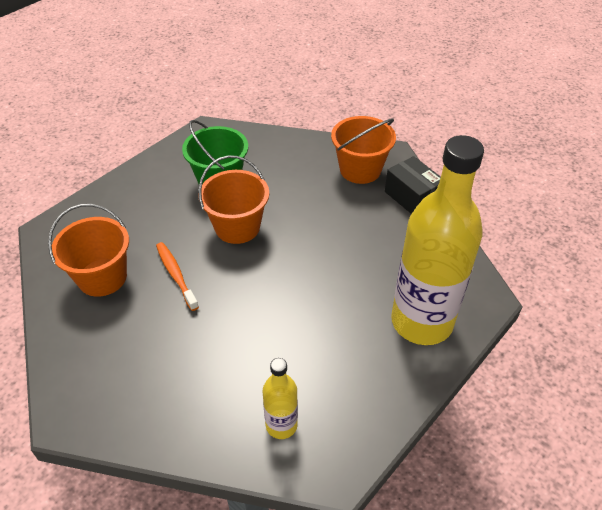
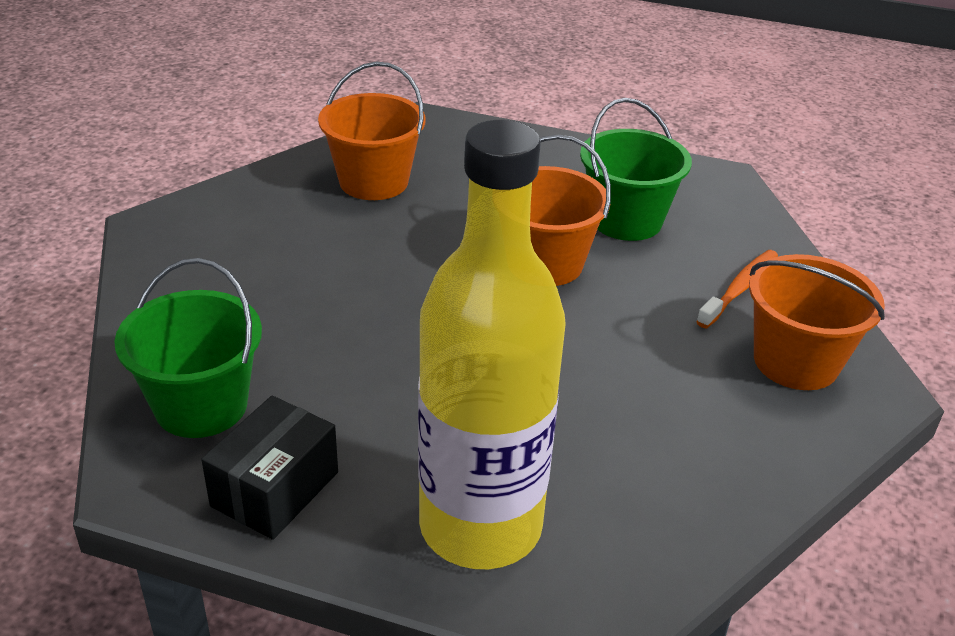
camera: 65 degrees right, 10 degrees down
(176, 275) = (414, 236): orange toothbrush -> orange toothbrush (739, 289)
(281, 425) = (201, 406): yellow bottle -> green bucket
(412, 197) = (787, 448): black box -> black box (275, 489)

